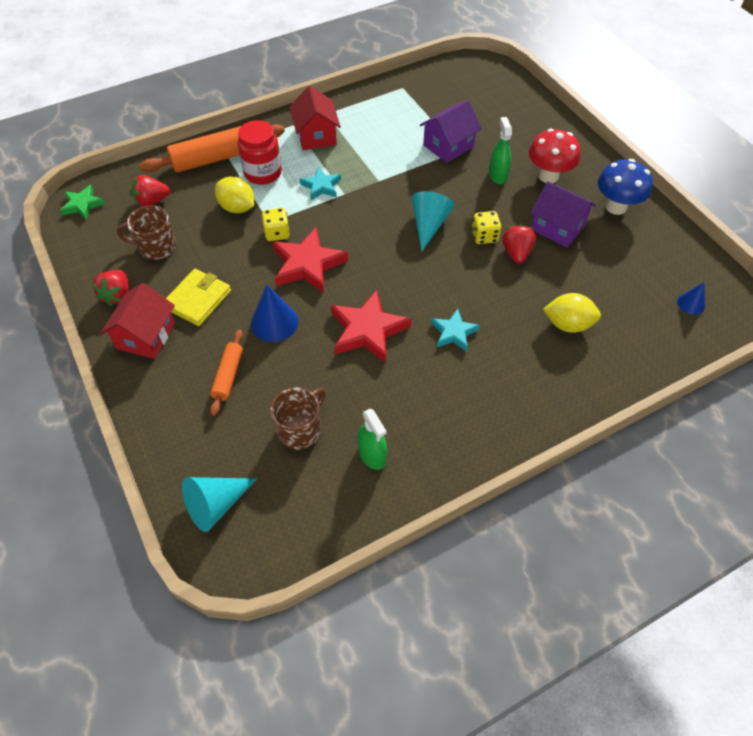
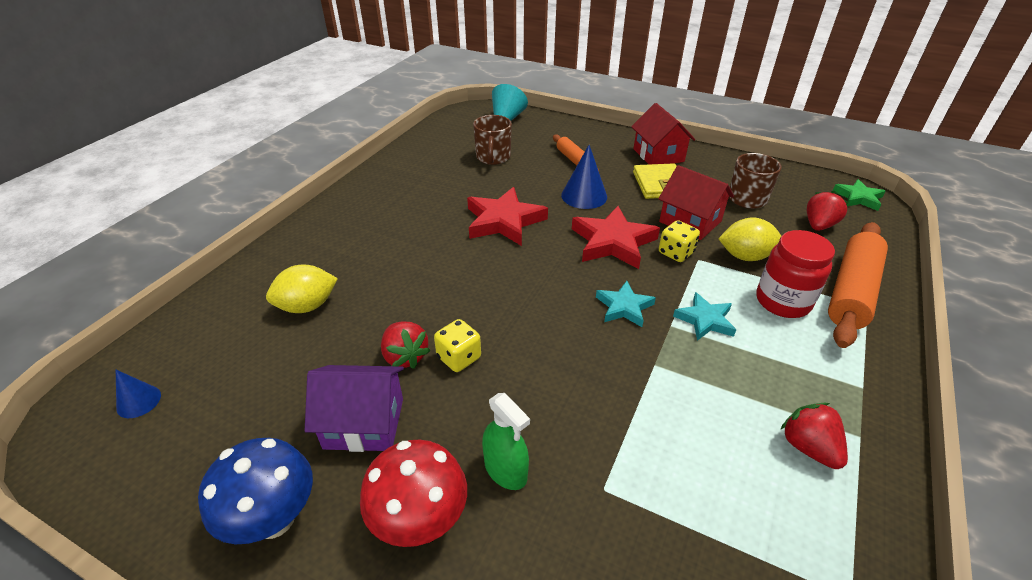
camera: 145 degrees right, 15 degrees down
(117, 295) = (716, 164): red strawberry -> red strawberry (808, 447)
(316, 136) = (811, 387): red house -> red house (690, 221)
(372, 455) = (432, 165): green spray bottle -> none
(429, 225) = (537, 338): turquoise cone -> none
(448, 146) = (627, 486): purple house -> none
(454, 332) = (425, 250): turquoise star -> turquoise star (624, 307)

